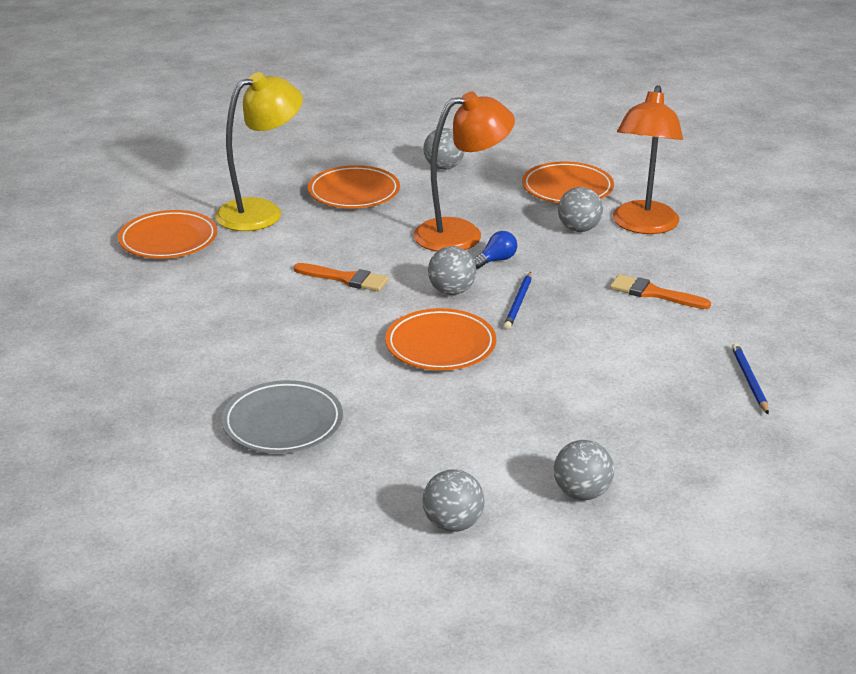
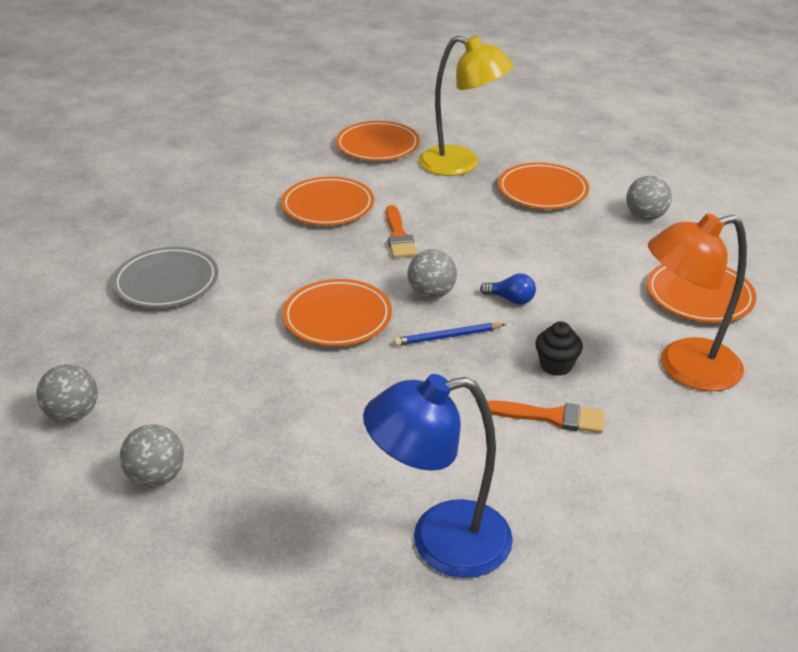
camera: 60 degrees right, 5 degrees up
(249, 298) = (328, 206): none -> orange plate
(461, 233) = (537, 265): orange lamp -> none
(579, 229) = (626, 328): grey ball -> none
(596, 271) = (556, 365): none -> black cupcake
(653, 293) = (552, 417): orange brush -> orange brush turned 105 degrees clockwise
(749, 380) = (440, 542): blue pencil -> blue lamp

